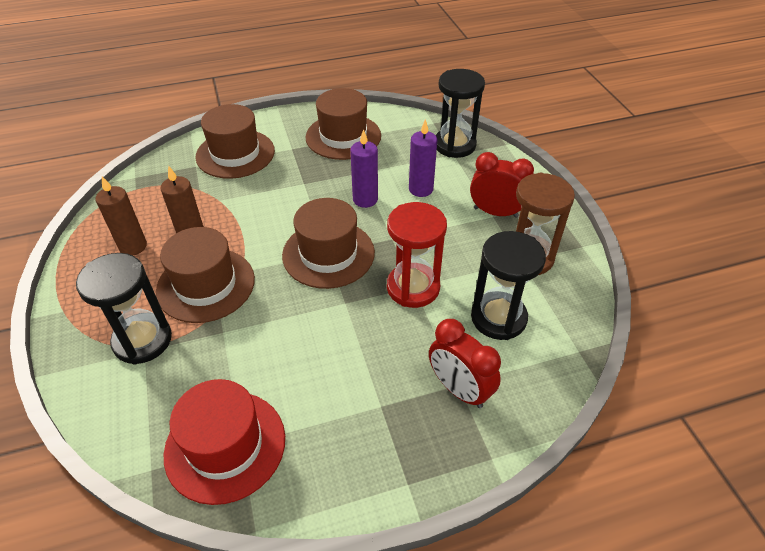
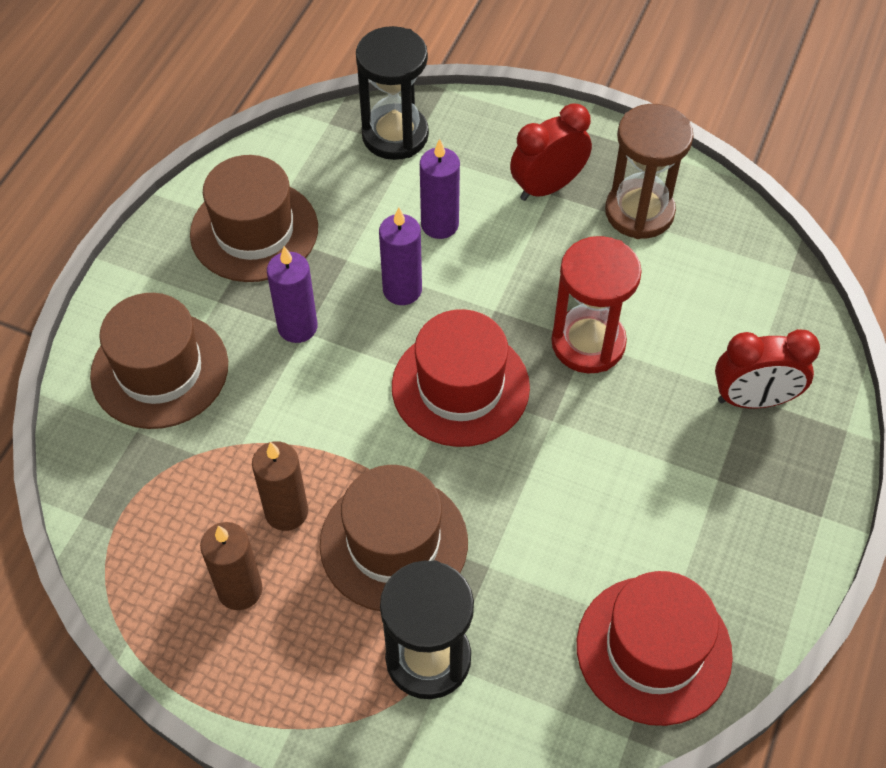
camera: 50 degrees left, 10 degrees up
(304, 179) = (297, 327): none -> purple candle
(328, 254) = (460, 387): brown hat -> red hat
(498, 318) = (695, 301): black hourglass -> none

